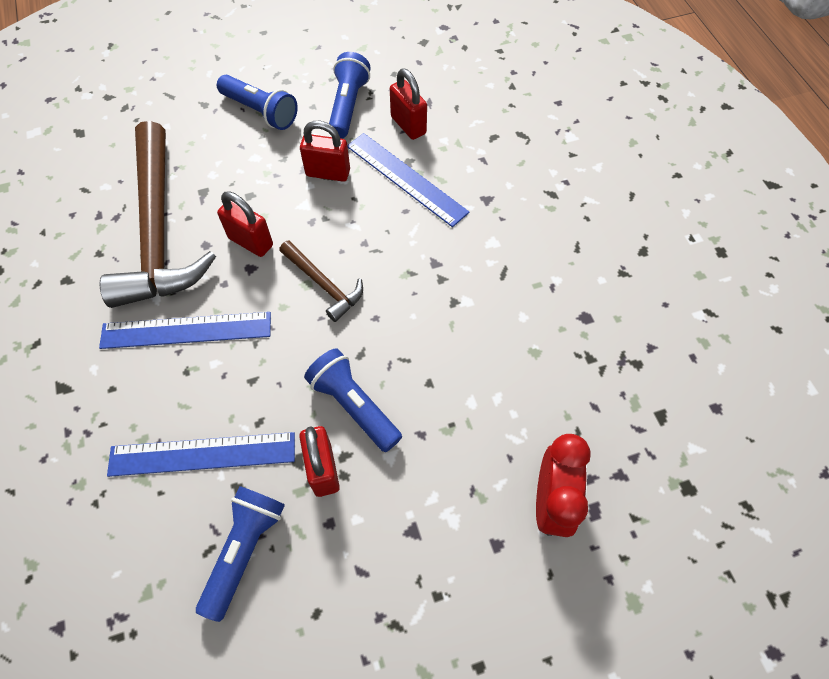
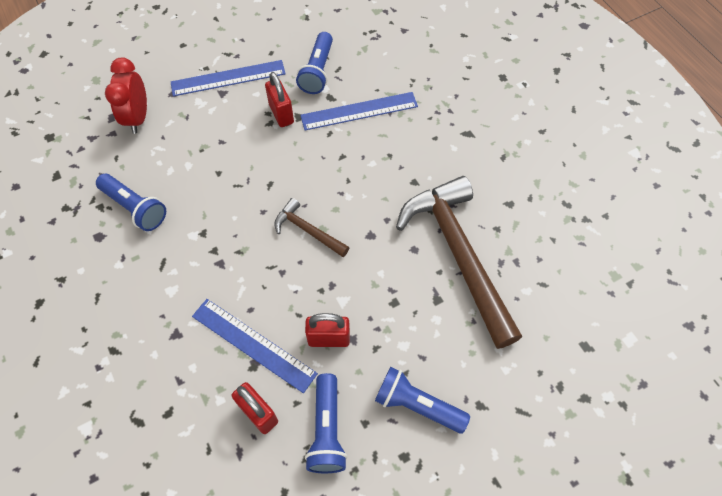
camera: 170 degrees right, 0 degrees up
(186, 330) = (401, 181): blue ruler -> blue ruler (228, 78)
(251, 242) = (377, 257): red padlock -> none
(354, 406) = (268, 151): blue flashlight -> blue flashlight (135, 208)

